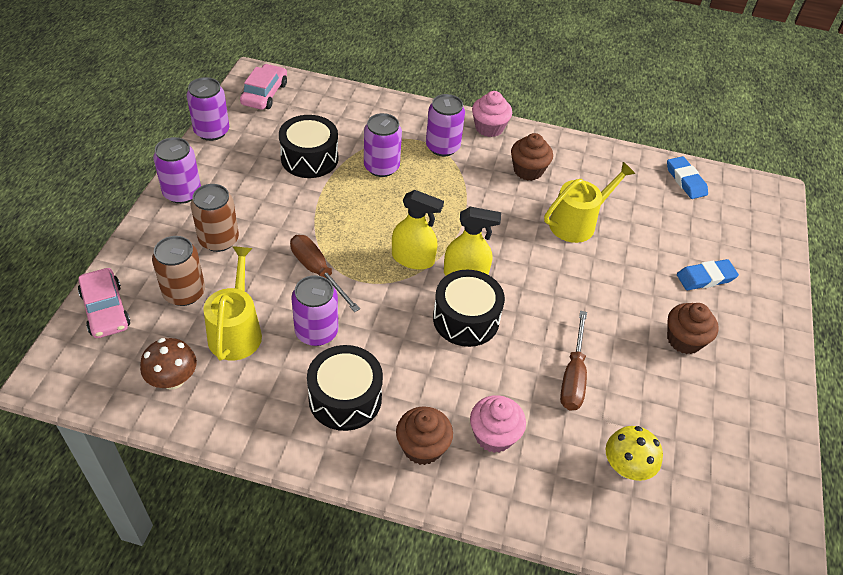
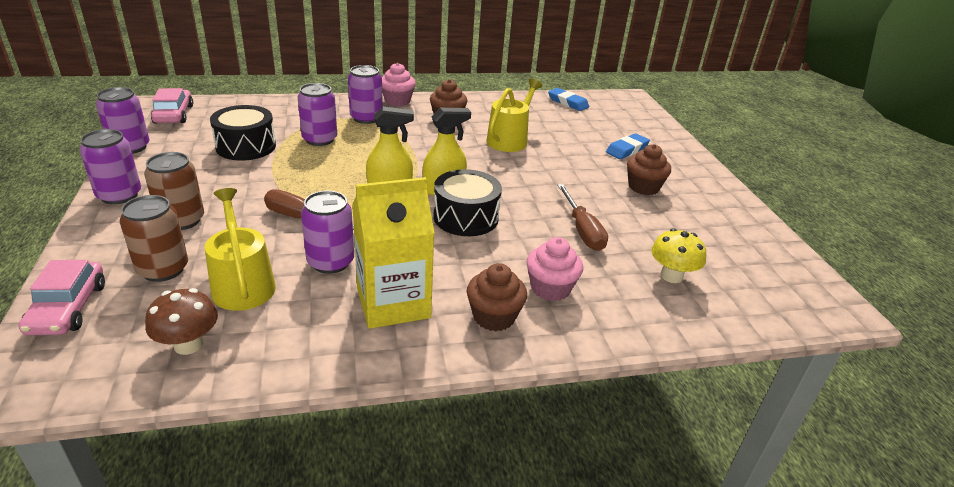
camera: 25 degrees left, 15 degrees down
(105, 310) = (68, 308): pink car -> pink car turned 45 degrees clockwise
(345, 398) = (393, 303): black drum -> yellow carton

